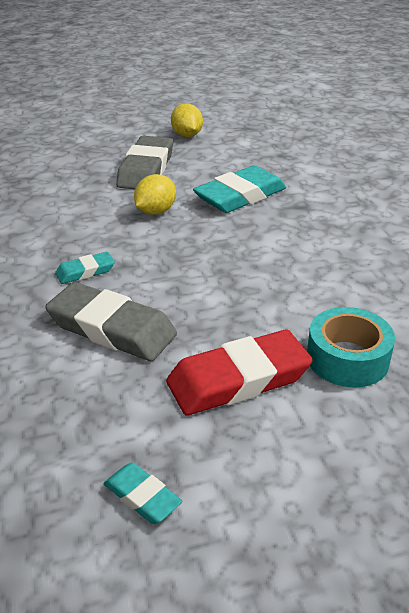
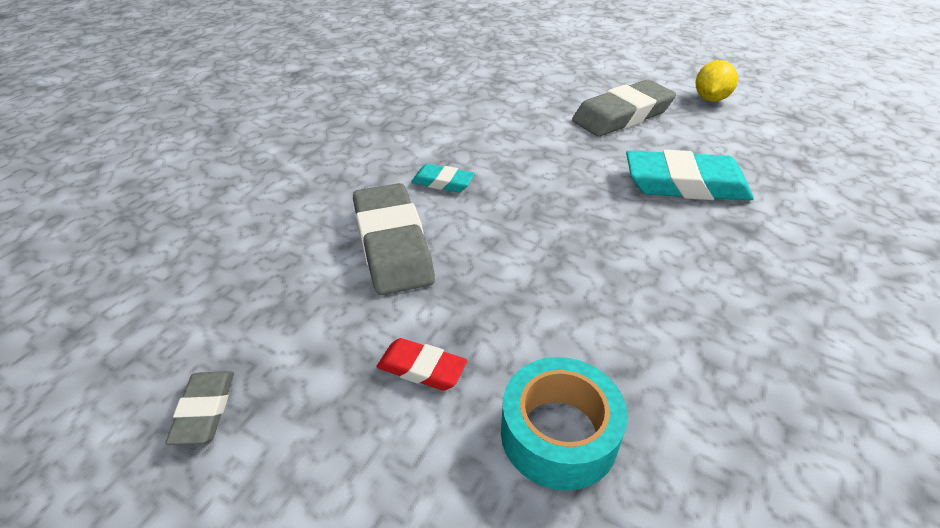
camera: 45 degrees right, 5 degrees up
(142, 497) = (204, 410): turquoise eraser -> grey eraser
(155, 211) = (576, 159): yellow lemon -> none
(238, 380) = (421, 368): red eraser -> red eraser, size x0.50

